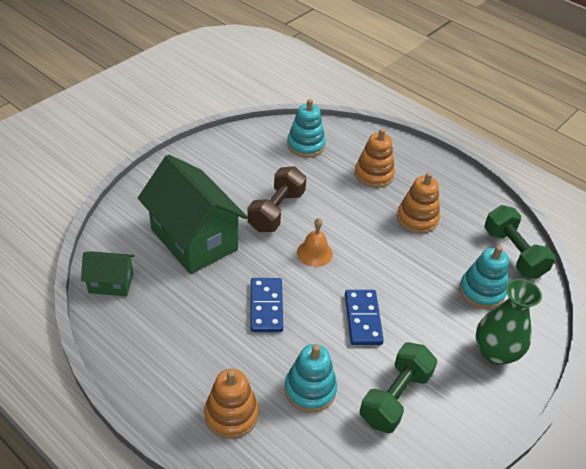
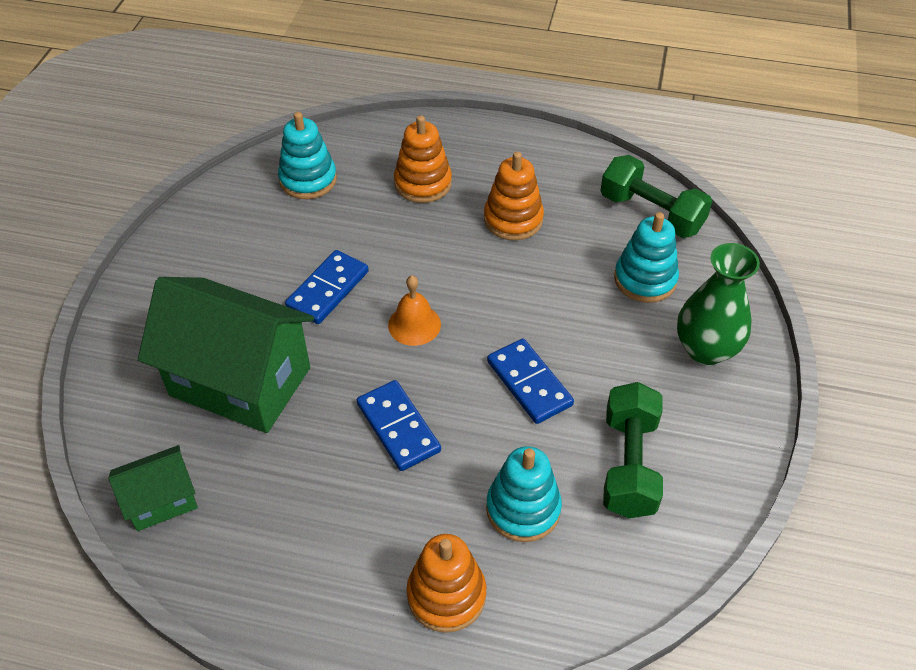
camera: 25 degrees left, 5 degrees up
(276, 211) = (327, 289): brown dumbbell -> blue domino

